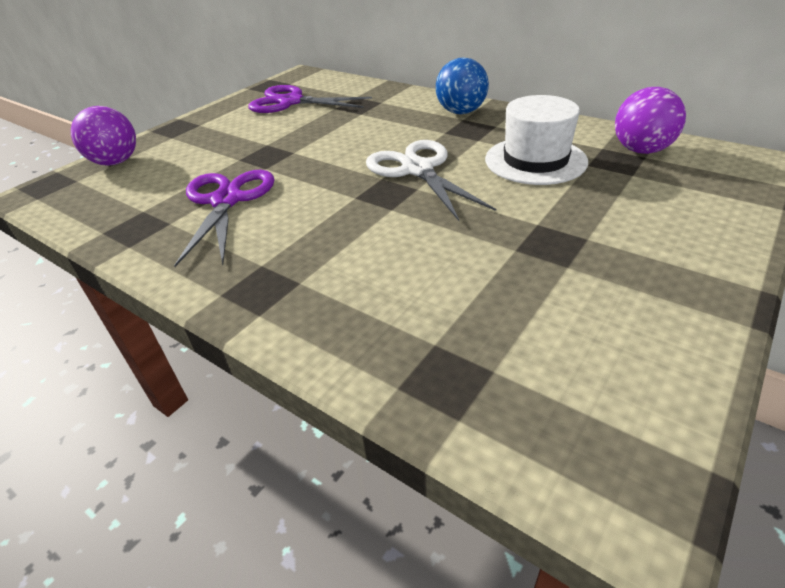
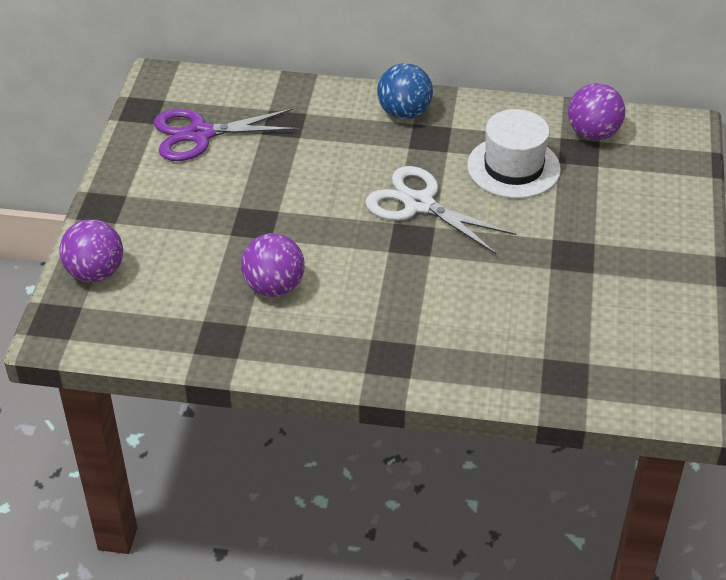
camera: 30 degrees left, 5 degrees up
(226, 201) = (274, 287): purple scissors -> purple ball

